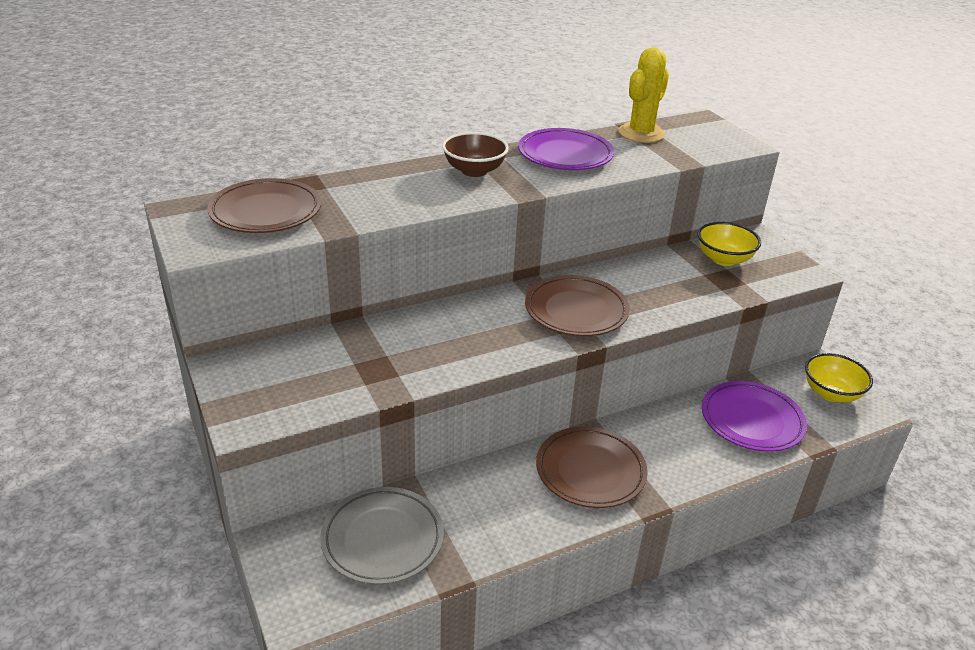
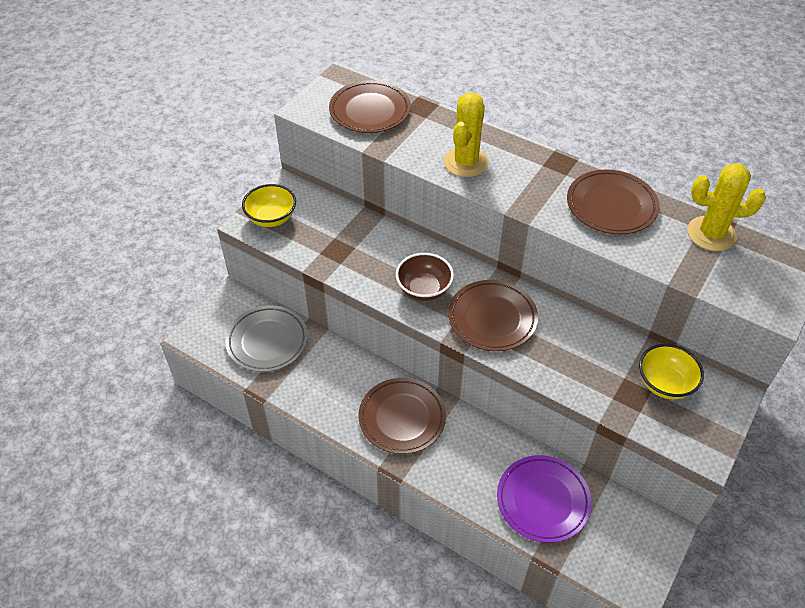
camera: 60 degrees right, 15 degrees up
(423, 193) = (466, 162): none -> yellow cactus
(474, 171) = (527, 171): brown bowl -> brown bowl (424, 289)
(565, 155) = (611, 206): purple plate -> brown plate
(831, 393) = (633, 551): yellow bowl -> yellow bowl (271, 218)

